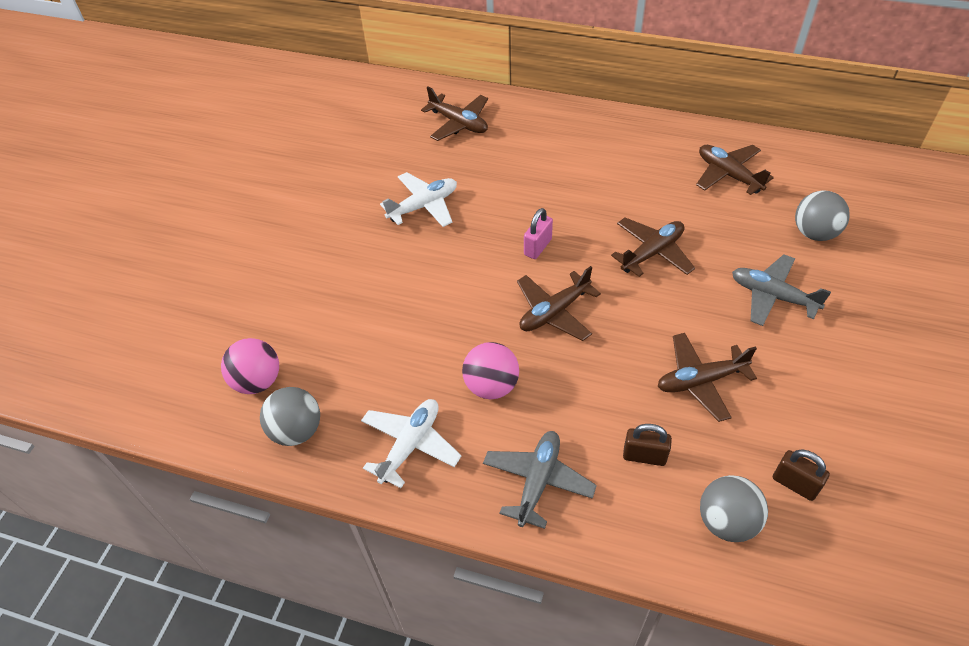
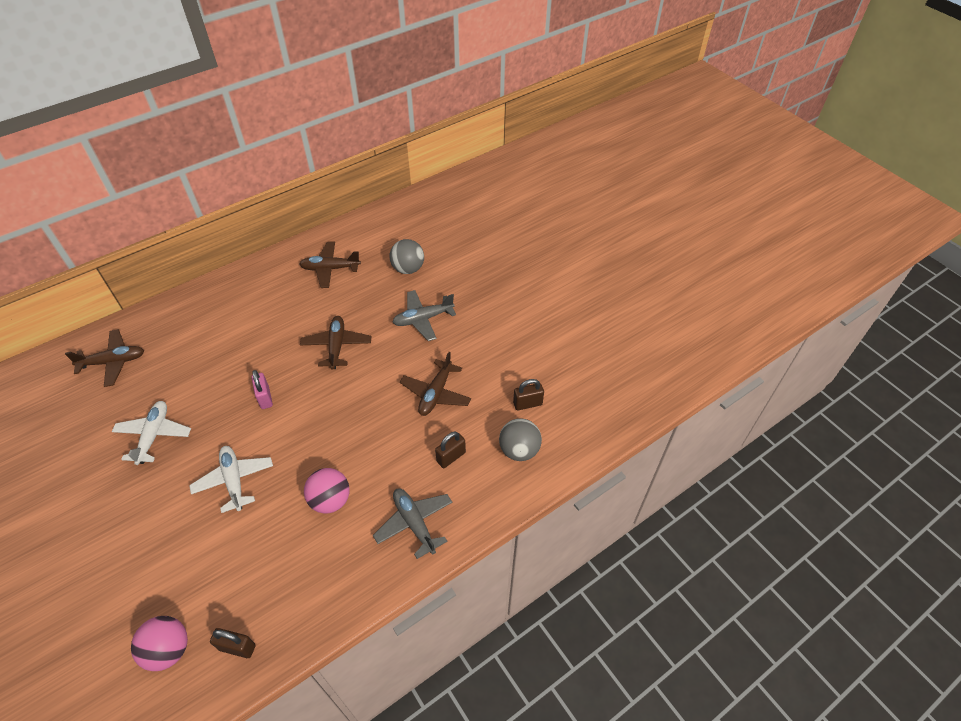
camera: 55 degrees left, 0 degrees up
(297, 430) = (237, 647): grey ball -> brown padlock
(410, 445) = (322, 579): white plane -> white plane (234, 480)
(554, 312) = (319, 426): brown plane -> none

